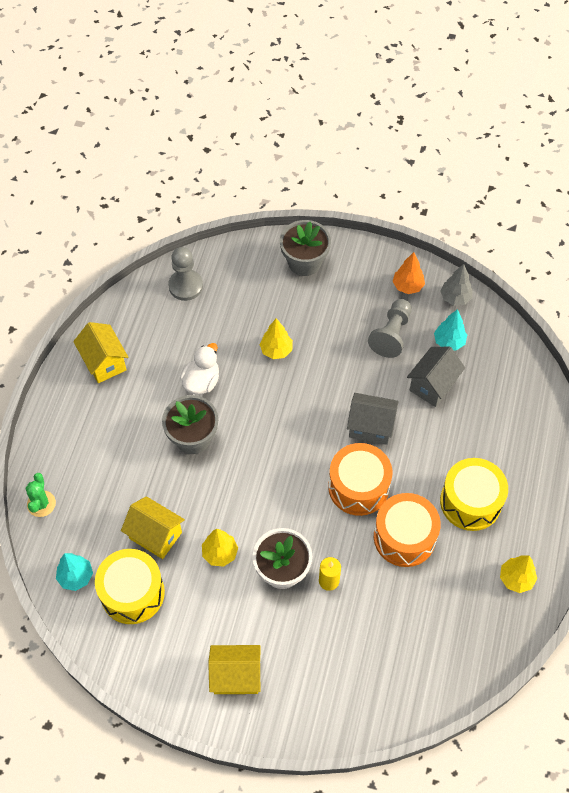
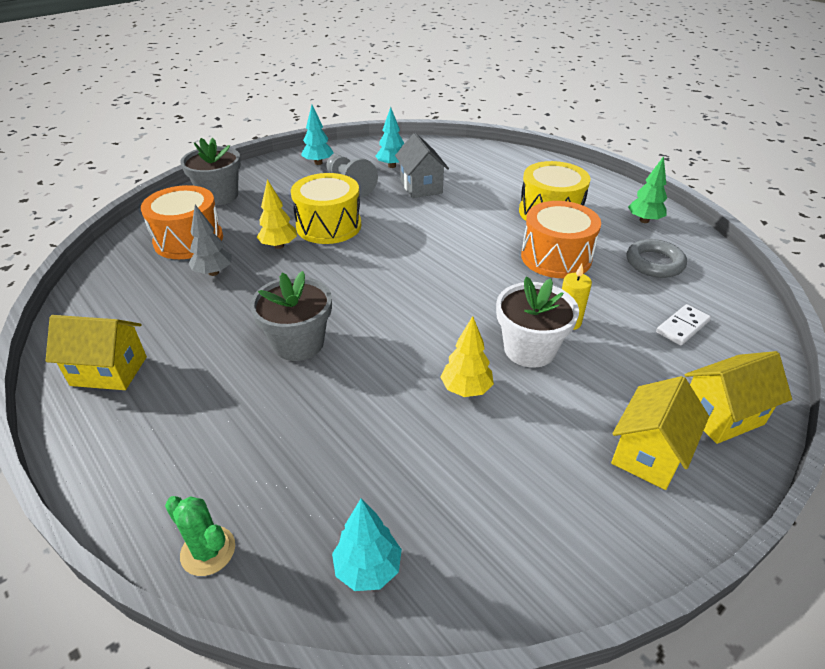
camera: 55 degrees left, 20 degrees down
(132, 593) = (451, 507): yellow drum -> yellow drum (329, 226)
(155, 535) = (388, 438): yellow house -> yellow house (721, 416)
(185, 286) = (126, 268): grey pawn -> none
(201, 381) = (243, 306): white duck -> none
(358, 487) = (478, 260): orange drum -> orange drum (188, 240)
(370, 427) = (424, 229): grey house -> none
(378, 657) = (682, 327): none -> white domino
(407, 286) = (318, 163): orange tree -> turquoise tree
(451, 610) = (654, 263): none -> grey ring
(455, 298) = (358, 150): grey tree -> grey tree (213, 272)
(516, 579) = (644, 220): yellow tree -> green tree

